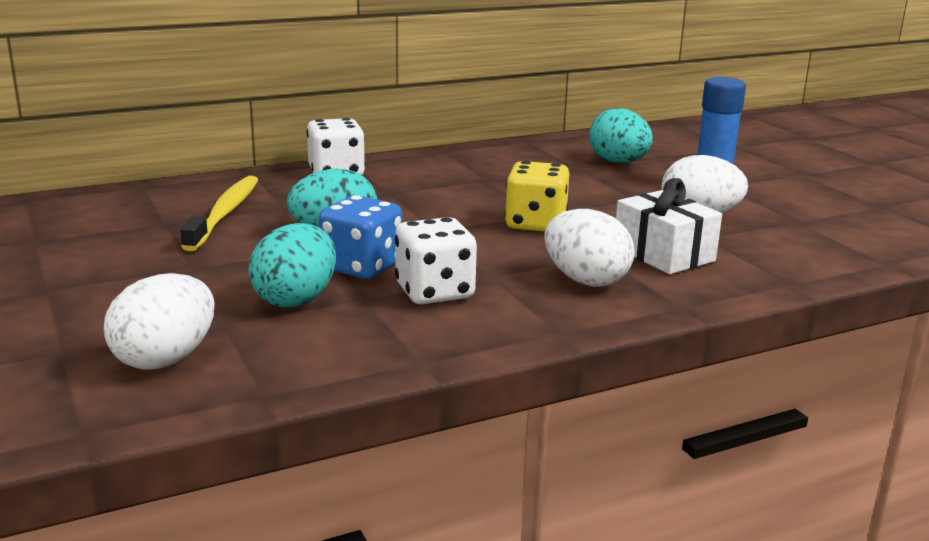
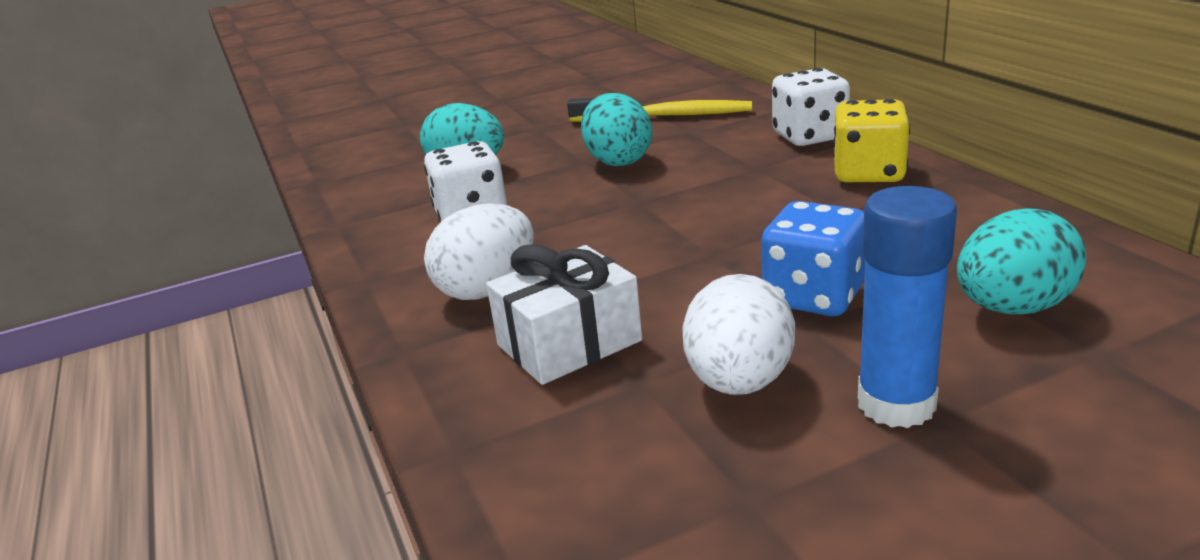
camera: 95 degrees right, 5 degrees up
(165, 359) = (380, 149): white egg -> none
(361, 267) = (534, 181): blue dice -> blue dice (814, 296)
(535, 224) = (669, 252): yellow dice -> yellow dice (868, 173)

